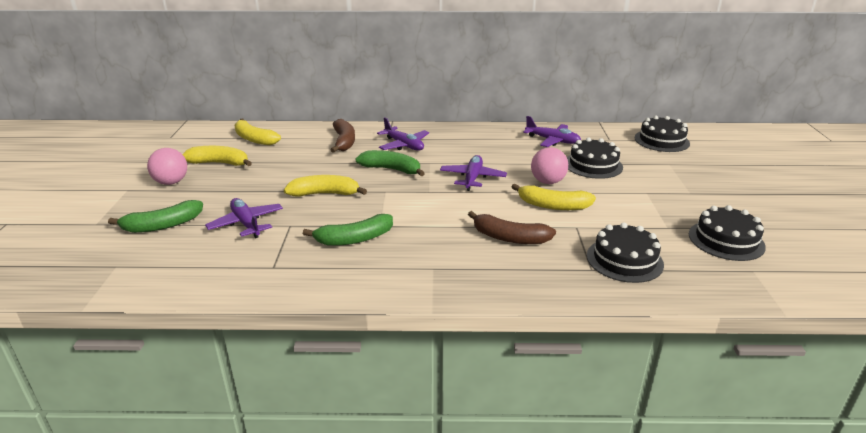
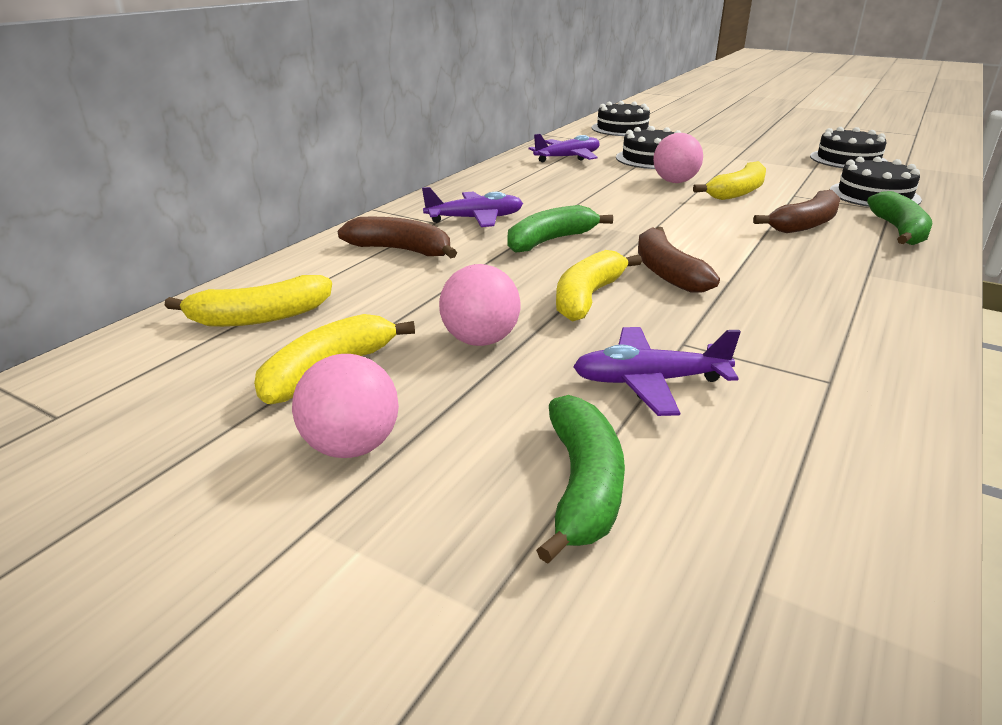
camera: 60 degrees left, 0 degrees up
(262, 182) = (480, 340): none -> pink ball
(354, 239) = (763, 303): green banana -> green banana (899, 231)
(375, 207) = (666, 272): none -> brown banana
(472, 178) = (630, 208): purple plane -> none

